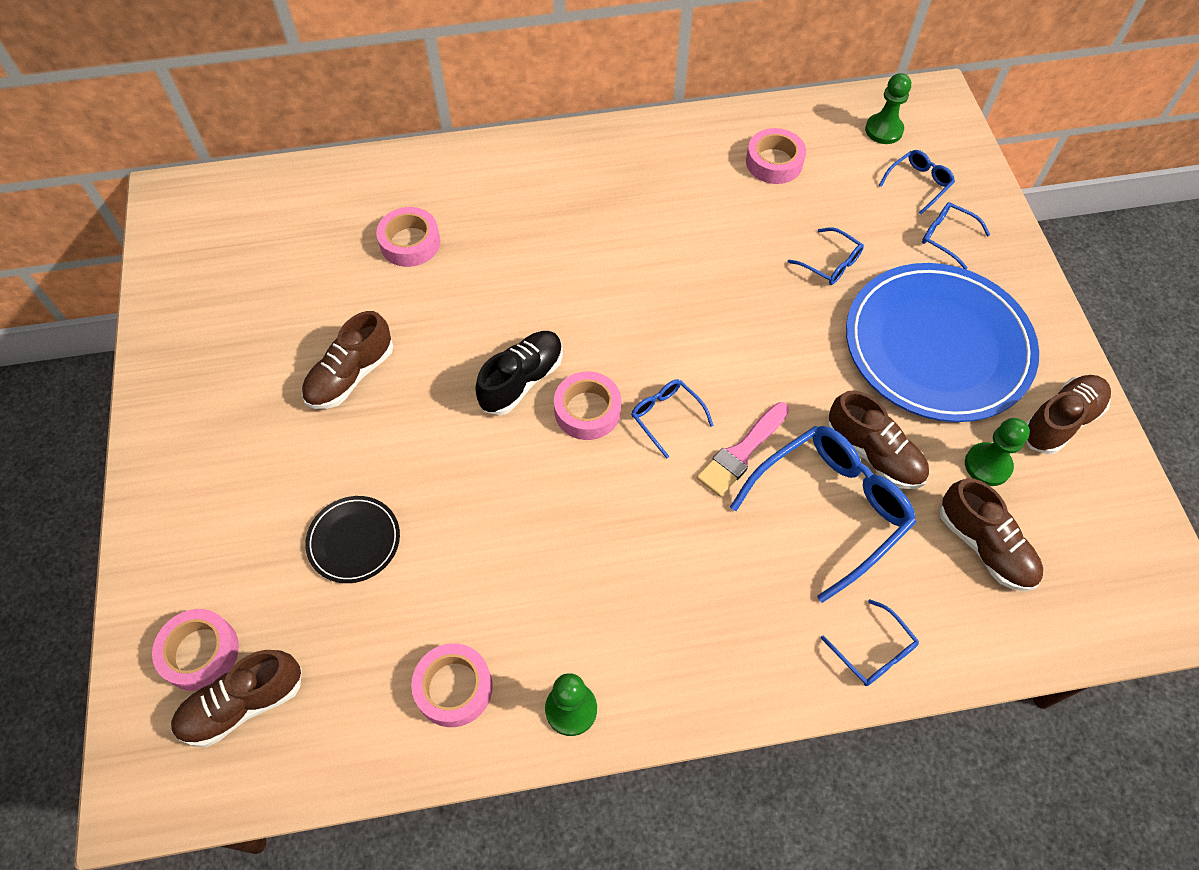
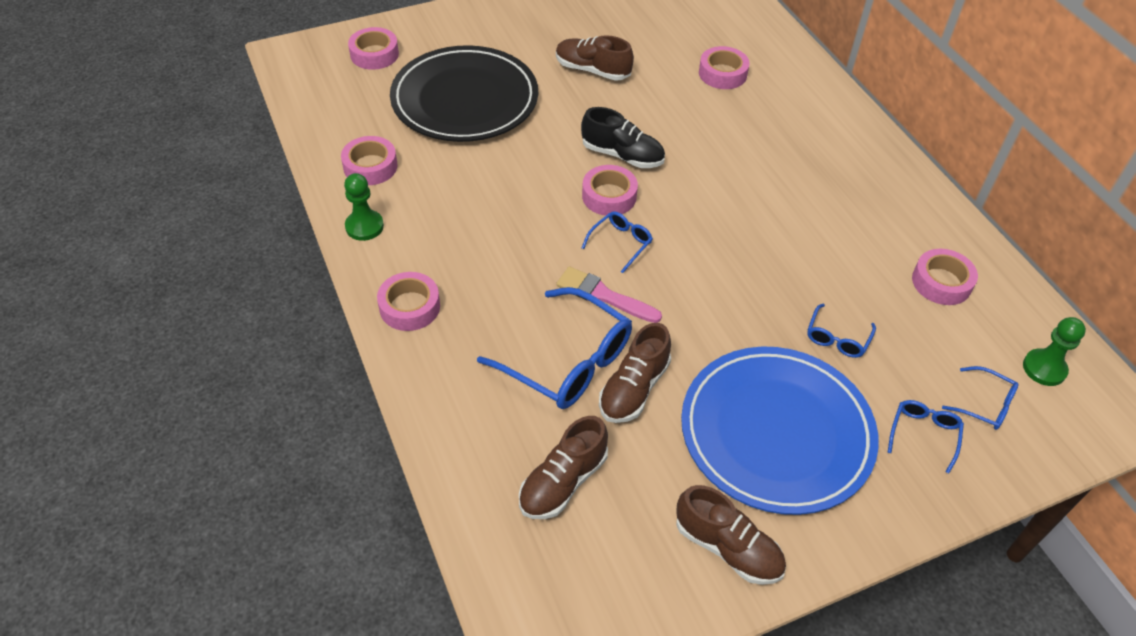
camera: 75 degrees right, 10 degrees down
(243, 704) = (345, 79): brown shoe -> none
(354, 541) = (465, 100): black plate -> black plate, size x2.25
(724, 668) = (409, 307): none -> pink tape
(873, 651) = (442, 402): blue glasses -> none
(987, 465) = (652, 482): green pawn -> none

